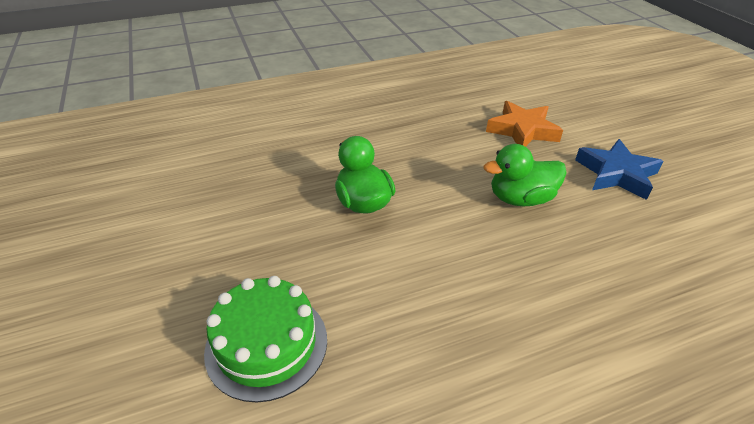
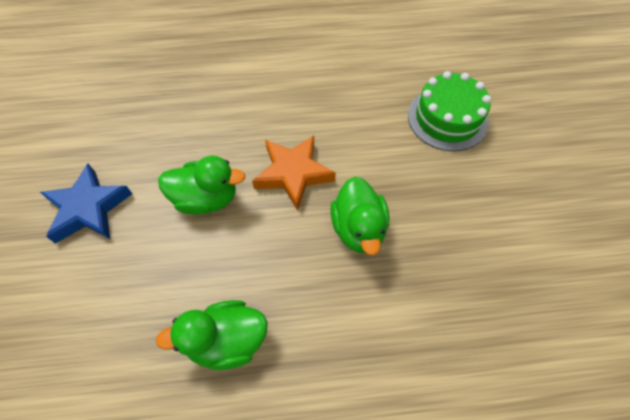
camera: 165 degrees left, 20 degrees up
(439, 129) = (227, 340): none -> green duck
(522, 130) = (124, 309): orange star -> orange star (293, 174)

